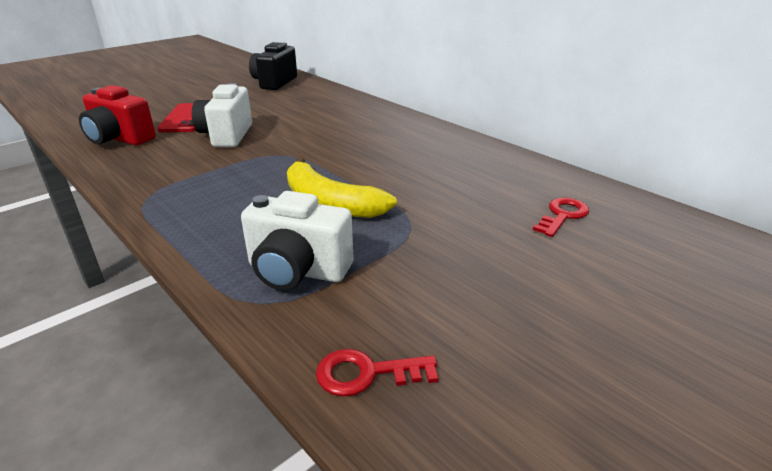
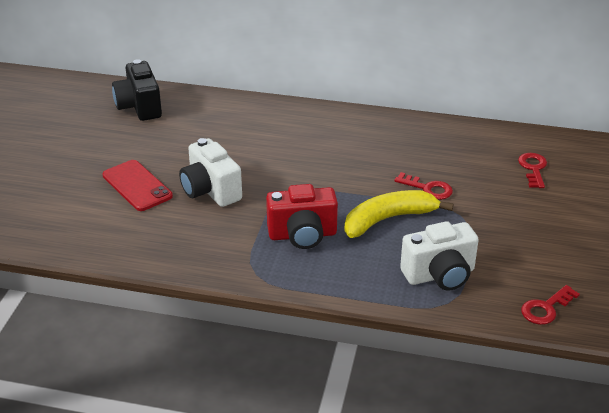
camera: 35 degrees left, 5 degrees up
(120, 139) = (121, 233): red camera -> red camera (302, 235)
(330, 202) = (388, 219): yellow banana -> yellow banana turned 150 degrees clockwise
(411, 193) = (428, 188): none -> red key

